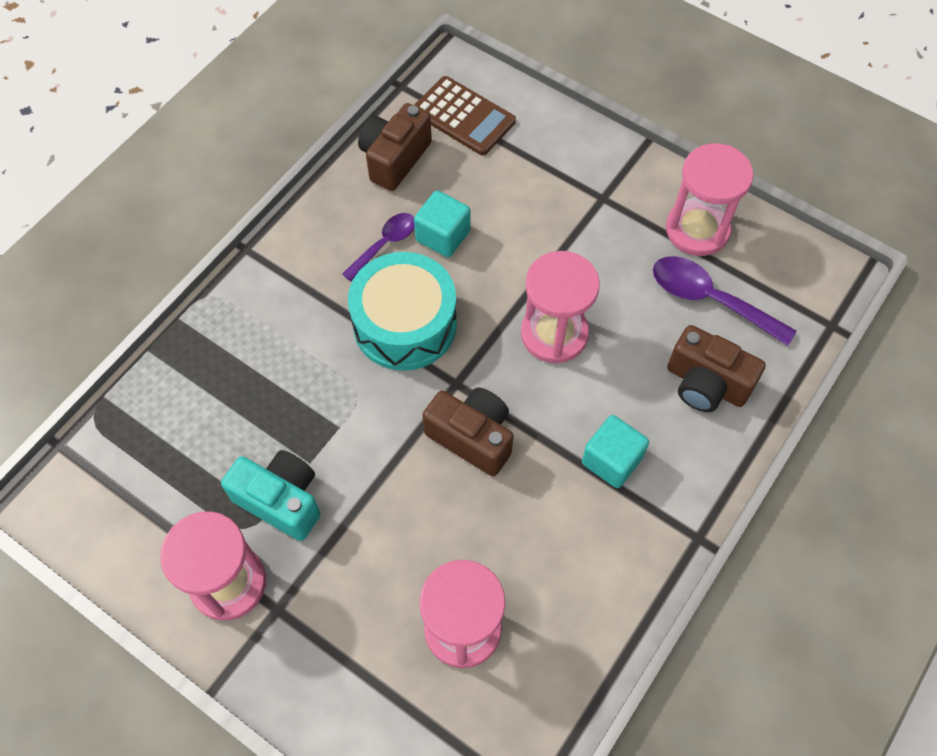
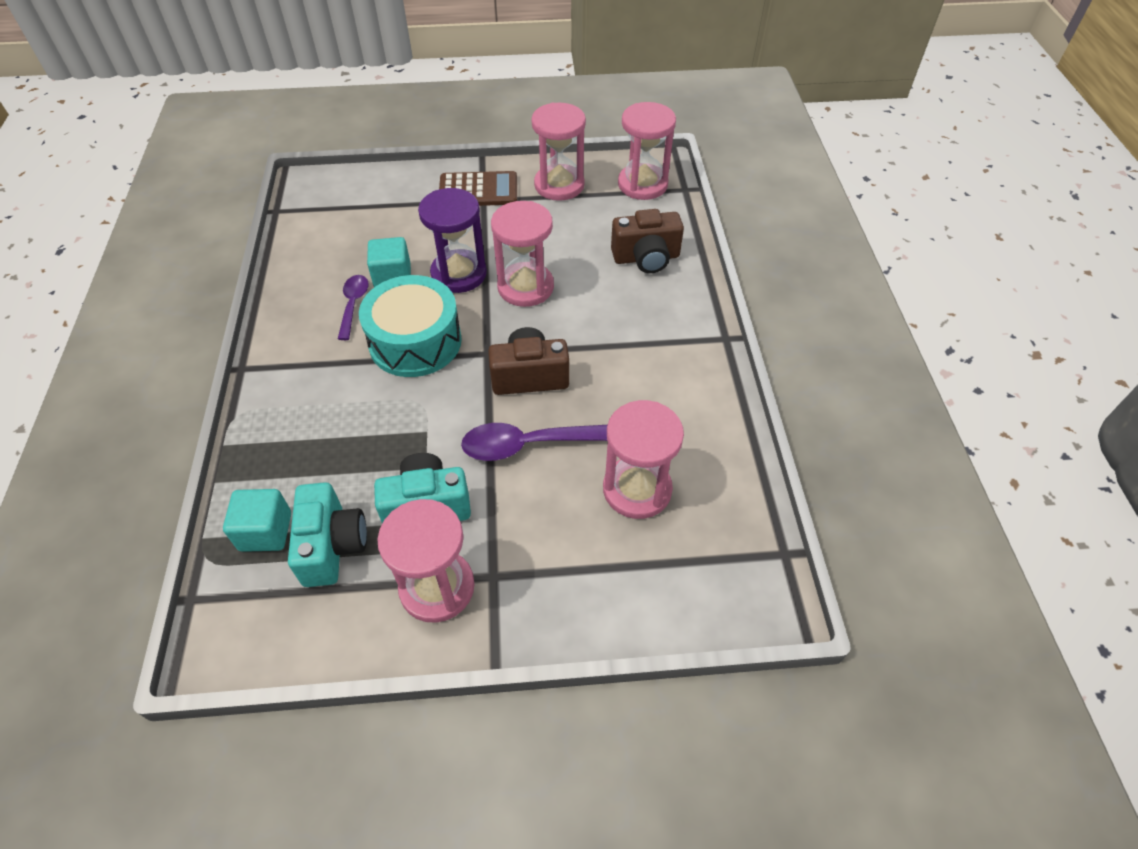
camera: 40 degrees left, 10 degrees down
(184, 480) = (332, 546): none -> turquoise camera
(394, 159) = (311, 253): brown camera -> none
(463, 116) = (341, 205): brown calculator -> brown calculator (478, 190)
(505, 274) = (459, 274): none -> purple hourglass
(611, 460) = (632, 331): turquoise cube -> turquoise cube (266, 531)
(709, 299) = (603, 215): purple spoon -> purple spoon (527, 445)
(789, 288) = (642, 184): none -> pink hourglass

